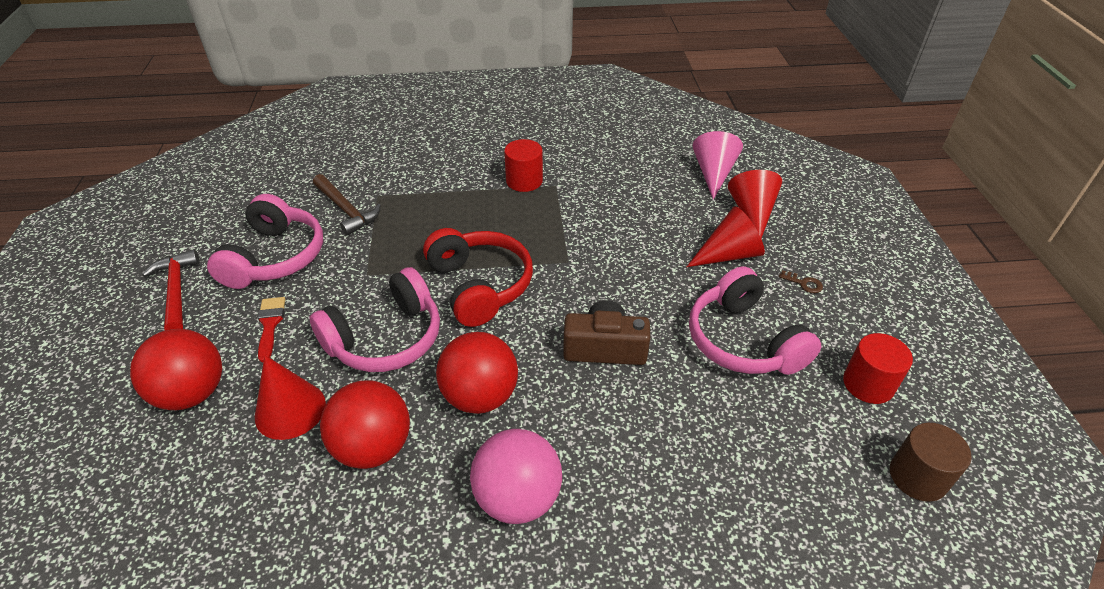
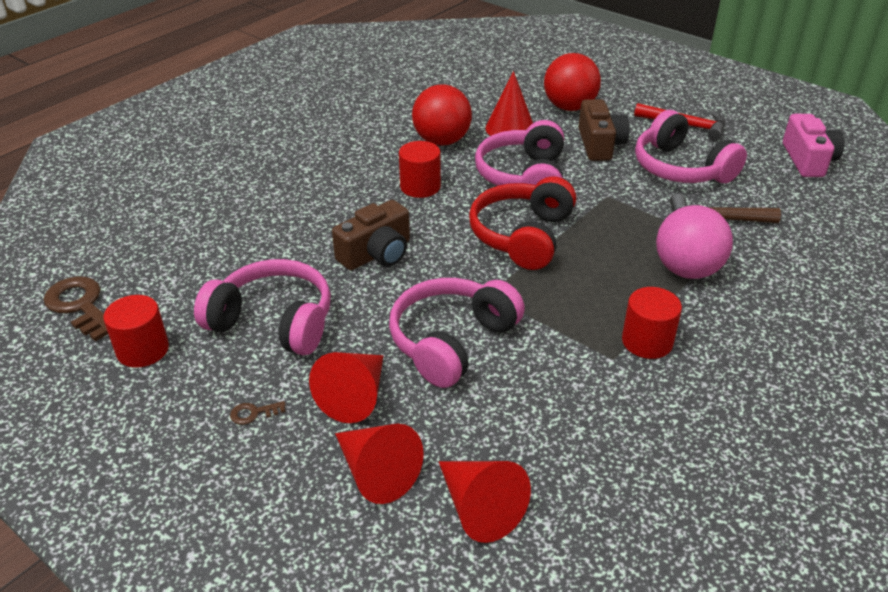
camera: 135 degrees right, 5 degrees down
(197, 203) = (808, 160): none -> pink camera
(270, 324) = (600, 144): red brush -> brown camera
(480, 286) = (522, 236): red headphones -> red headphones turned 90 degrees clockwise
(480, 396) = (420, 187): red ball -> red cylinder
(518, 498) = (337, 166): pink ball -> pink ball (687, 270)
(632, 248) = (451, 341): none -> pink headphones
(713, 174) = (479, 508): pink cone -> red cone
(917, 477) = (80, 306): brown cylinder -> brown key

